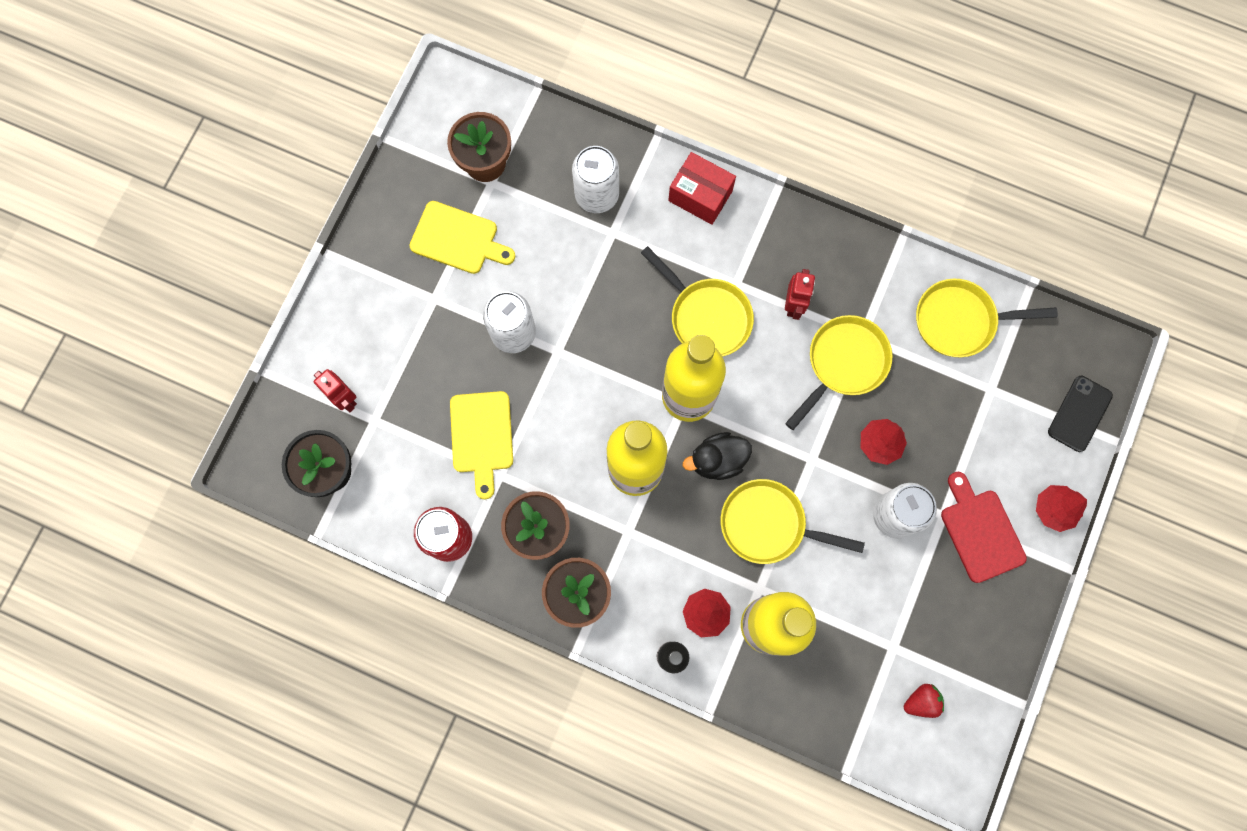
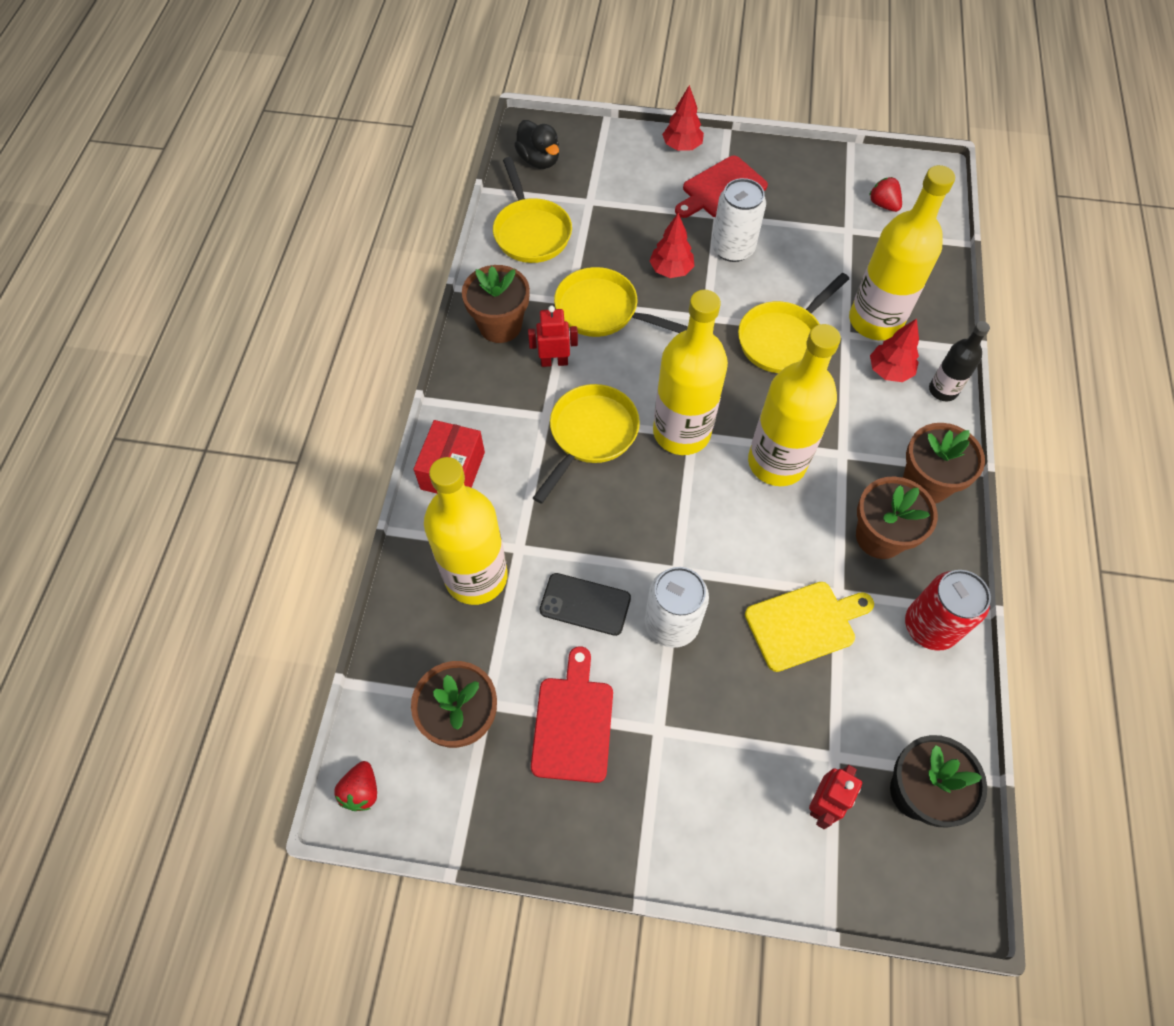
camera: 105 degrees left, 15 degrees down
(455, 88) = (362, 791): none -> red strawberry
(458, 239) = (573, 723): yellow cutting board -> red cutting board
(597, 195) = (476, 576): white can -> yellow bottle
(717, 460) = (738, 393): black duck -> black duck (539, 160)
(768, 524) = (783, 339): yellow pan -> yellow pan turned 45 degrees clockwise
(847, 266) = (500, 325): none -> brown flower pot
(1079, 413) = (591, 142): black phone -> black phone (585, 604)

